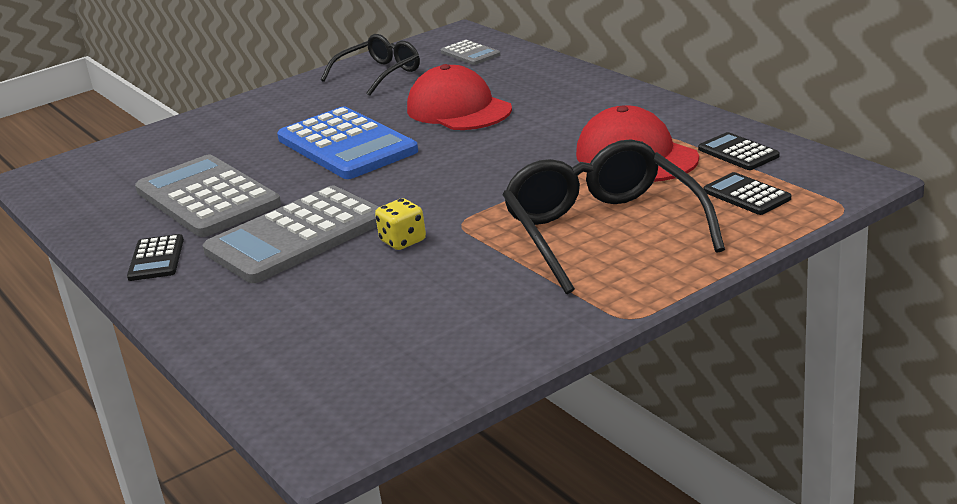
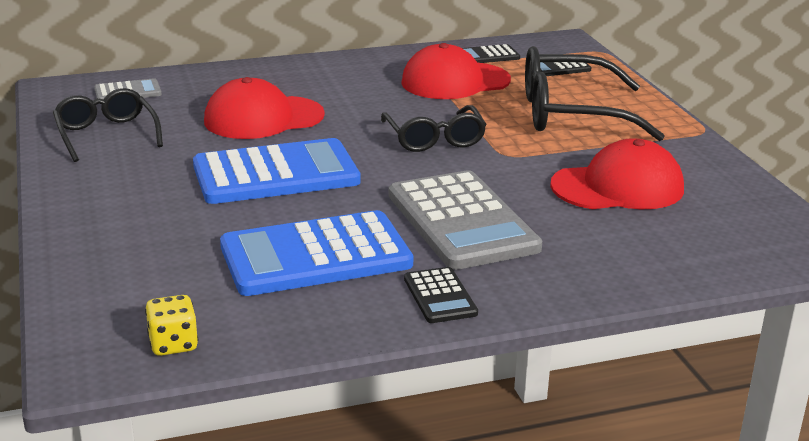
camera: 75 degrees left, 0 degrees up
(156, 259) = (440, 296): black calculator -> black calculator turned 60 degrees clockwise
(207, 198) = (315, 255): grey calculator -> blue calculator
(403, 241) = (518, 180): yellow dice -> yellow dice (173, 344)
(419, 293) = (618, 187): none -> red cap
(471, 183) = (434, 139): none -> black glasses

